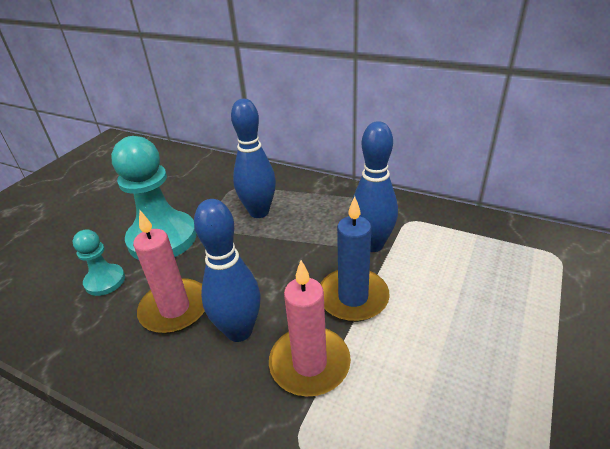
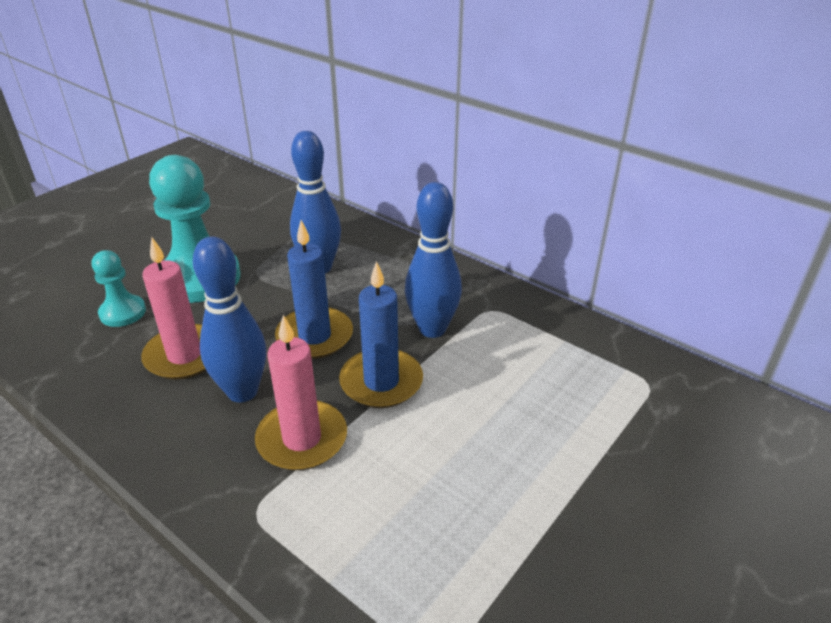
camera: 10 degrees right, 0 degrees up
(280, 269) = (315, 336): none -> blue candle

